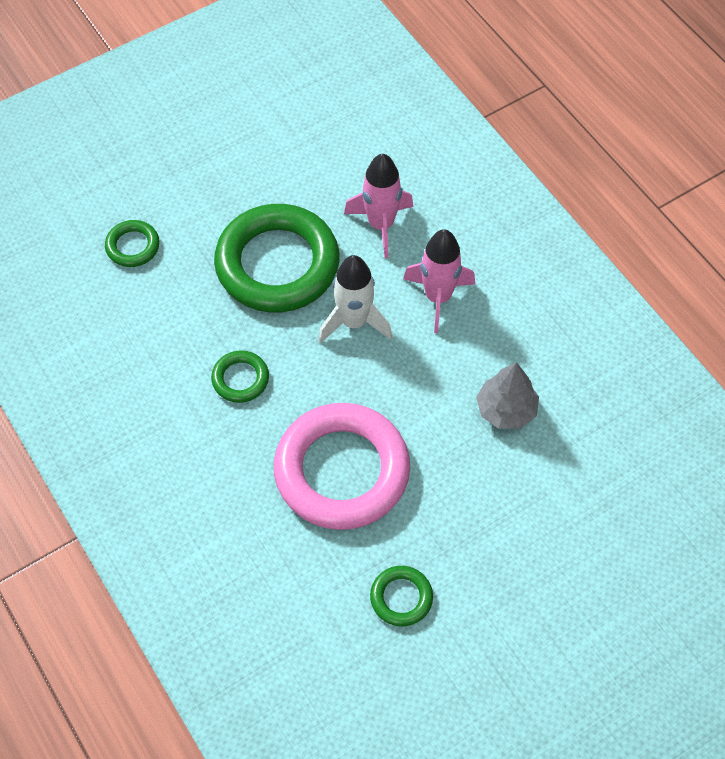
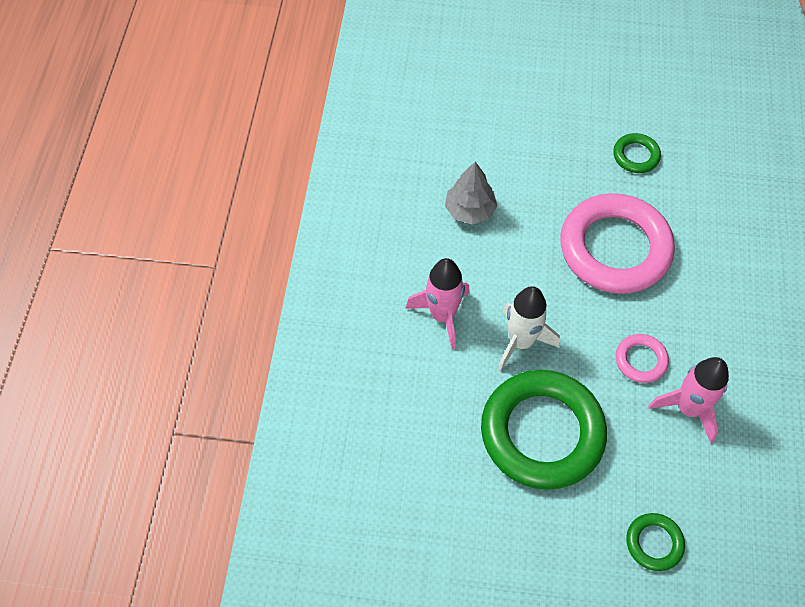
camera: 140 degrees left, 0 degrees up
(240, 379) = (640, 360): green ring -> pink ring
(381, 225) = (431, 405): pink rocket -> pink rocket (688, 409)

